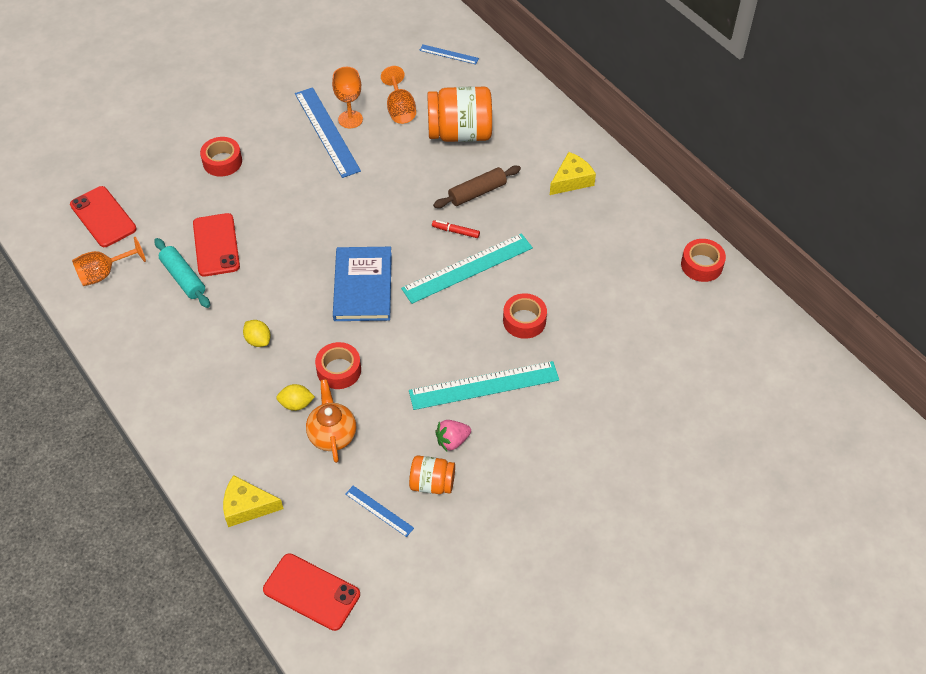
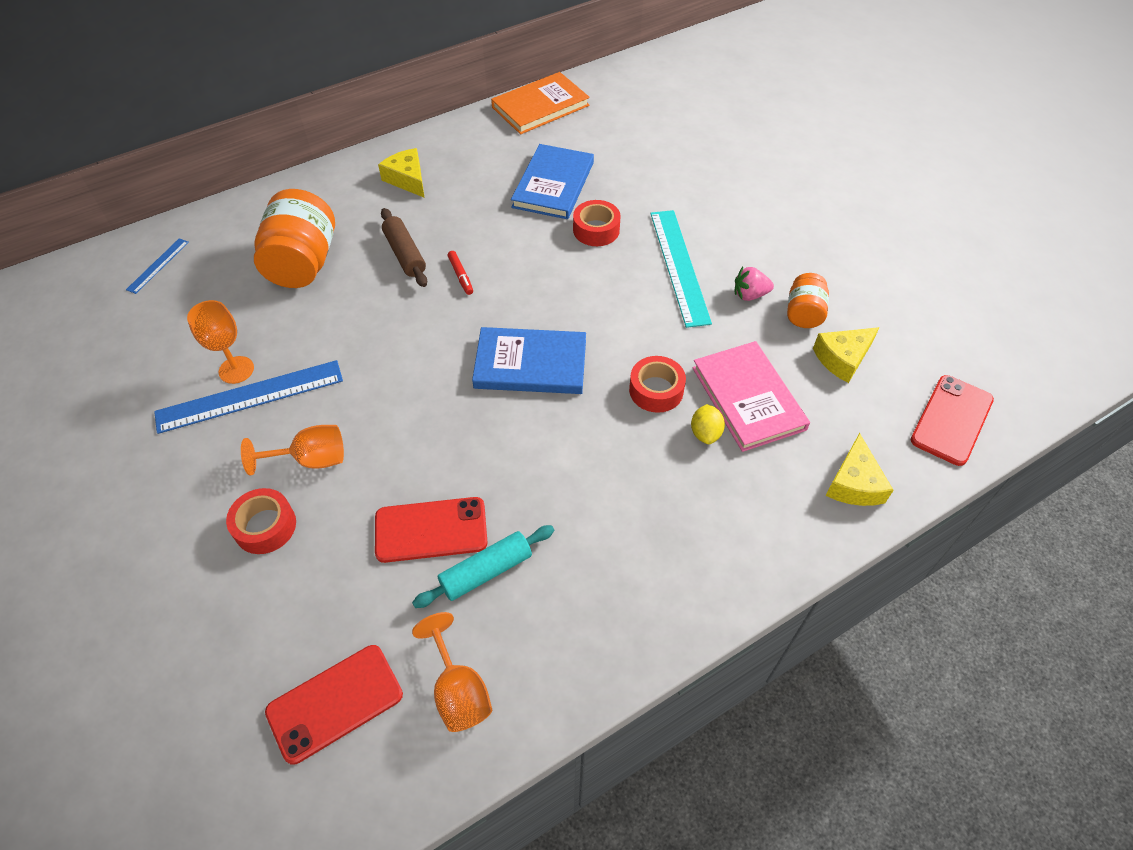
camera: 85 degrees left, 0 degrees up
(258, 340) = (606, 475): yellow lemon -> none
(332, 435) = (748, 398): orange teapot -> pink book
(379, 511) = (842, 358): blue ruler -> yellow cheese
(400, 109) = (238, 317): orange goblet -> orange goblet (311, 459)
(452, 441) = (750, 295): pink strawberry -> pink strawberry turned 105 degrees clockwise
(456, 231) = (461, 276): red marker -> red marker turned 45 degrees counterclockwise
(467, 268) = (517, 269): turquoise ruler -> none
(582, 284) = (553, 185): none -> blue book
(701, 265) = (540, 106): red tape -> orange book

